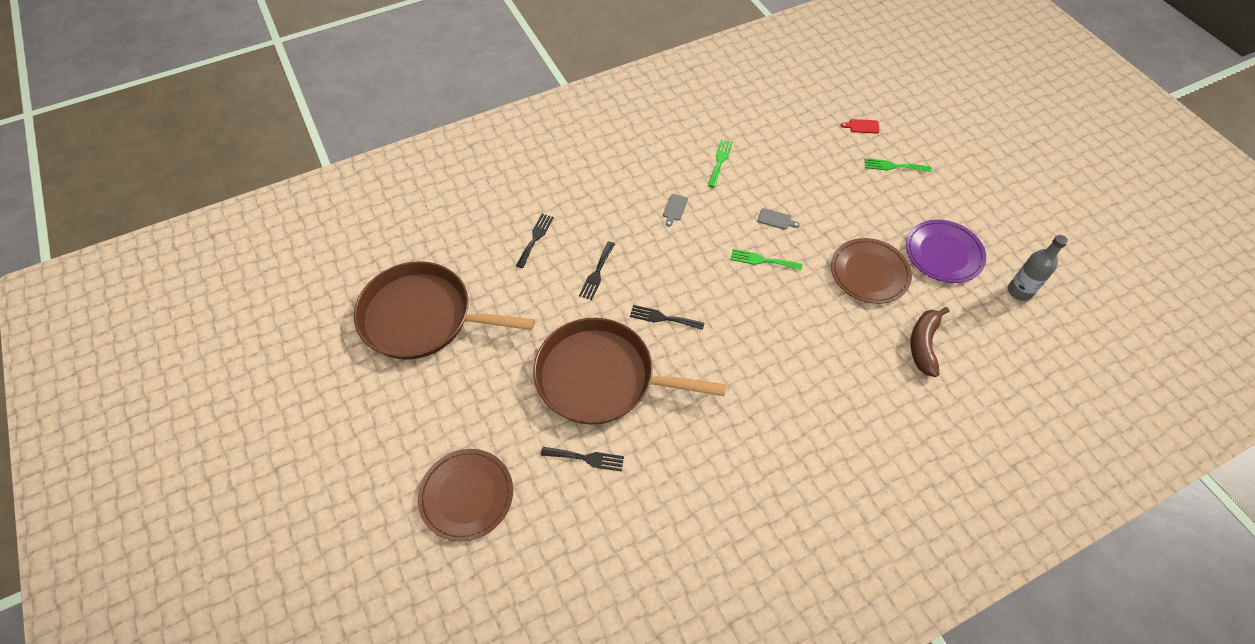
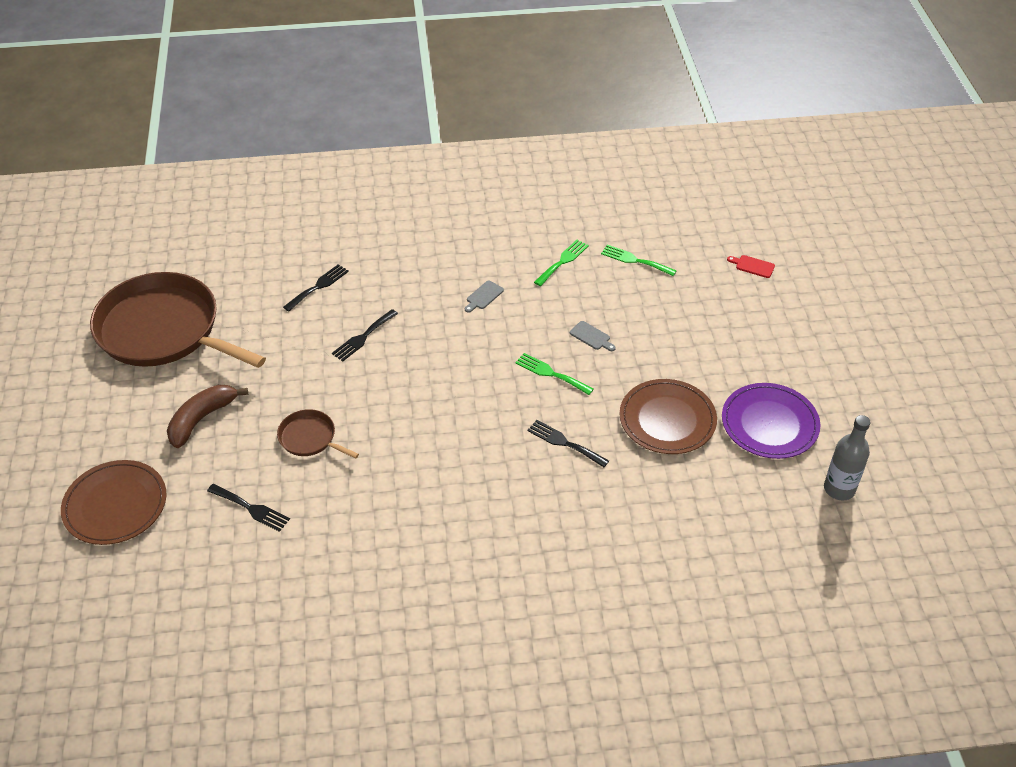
camera: 20 degrees right, 10 degrees down
(601, 377) = (310, 438): brown pan -> brown pan, size x0.43
(663, 318) = (408, 400): black fork -> black fork (564, 443)
(893, 166) = (765, 317): green fork -> green fork (635, 260)
(923, 344) = (686, 510): brown banana -> brown banana (201, 419)

